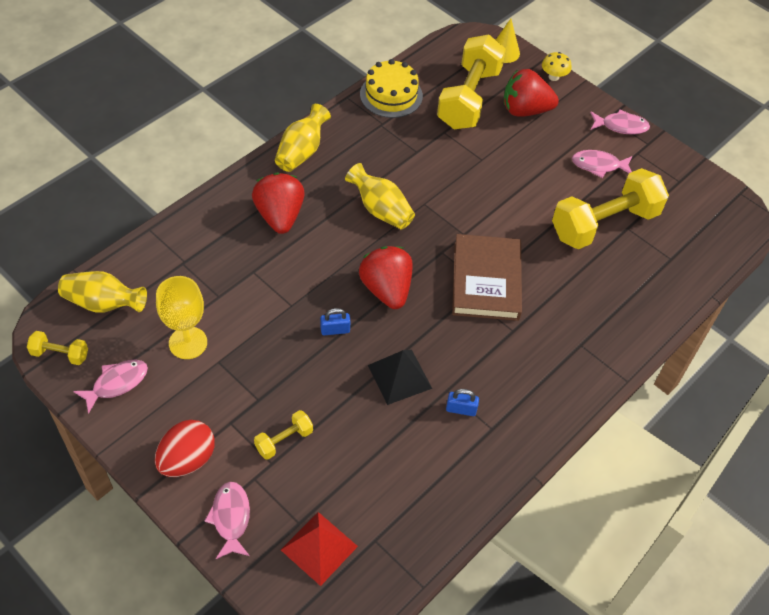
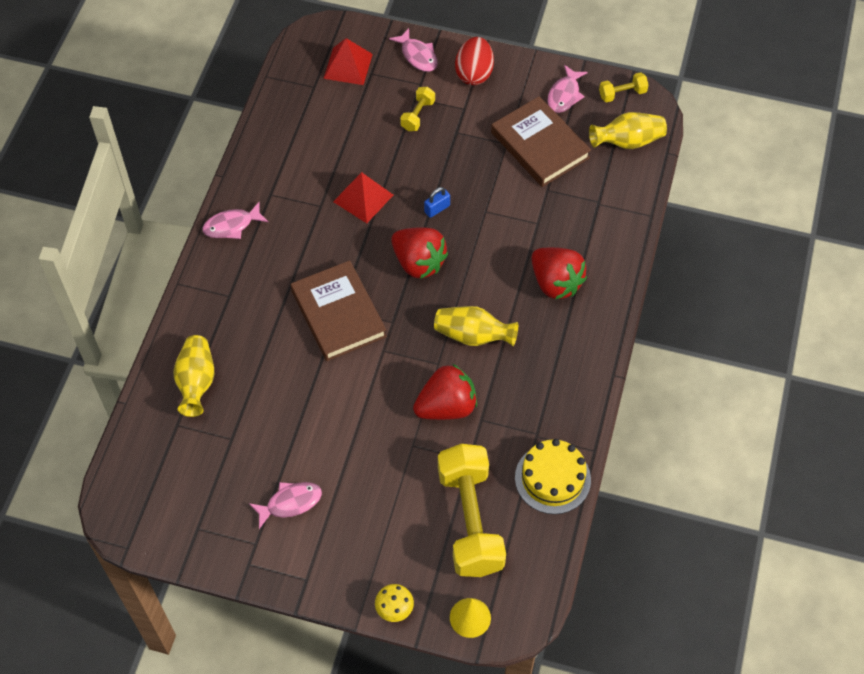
camera: 155 degrees right, 5 degrees up
(188, 343) = (540, 145): yellow goblet -> brown book
(301, 152) = (588, 359): yellow vase -> yellow vase (196, 382)
(399, 376) = (363, 198): black pyramid -> red pyramid
(461, 409) = (301, 197): blue padlock -> none
(525, 110) = (402, 538): red strawberry -> red strawberry (446, 406)
(604, 224) = (256, 431): yellow dumbbell -> none
(621, 126) = (287, 574): pink fish -> pink fish (232, 225)

